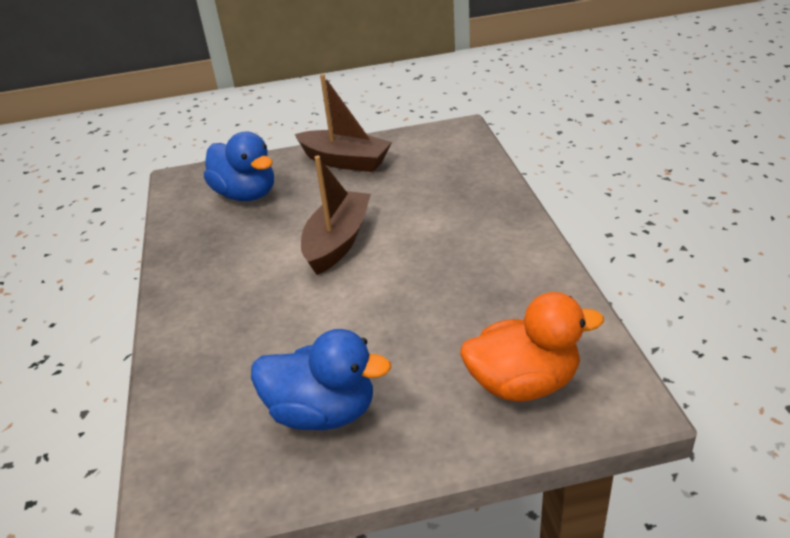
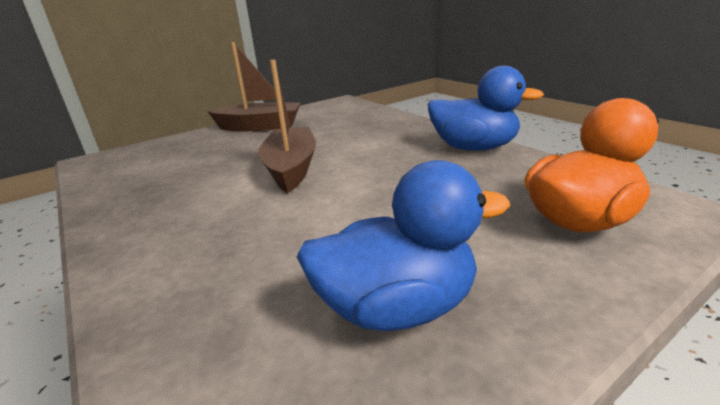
camera: 25 degrees left, 10 degrees down
(246, 194) = (173, 158): blue duck -> blue duck (473, 148)

